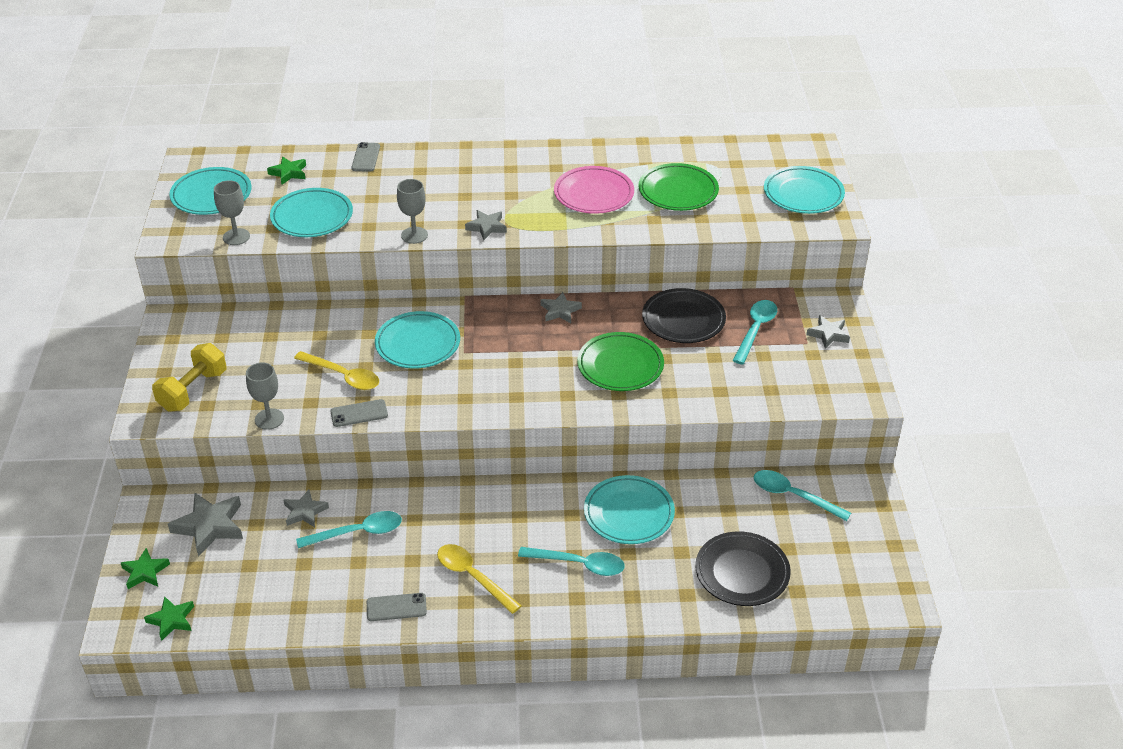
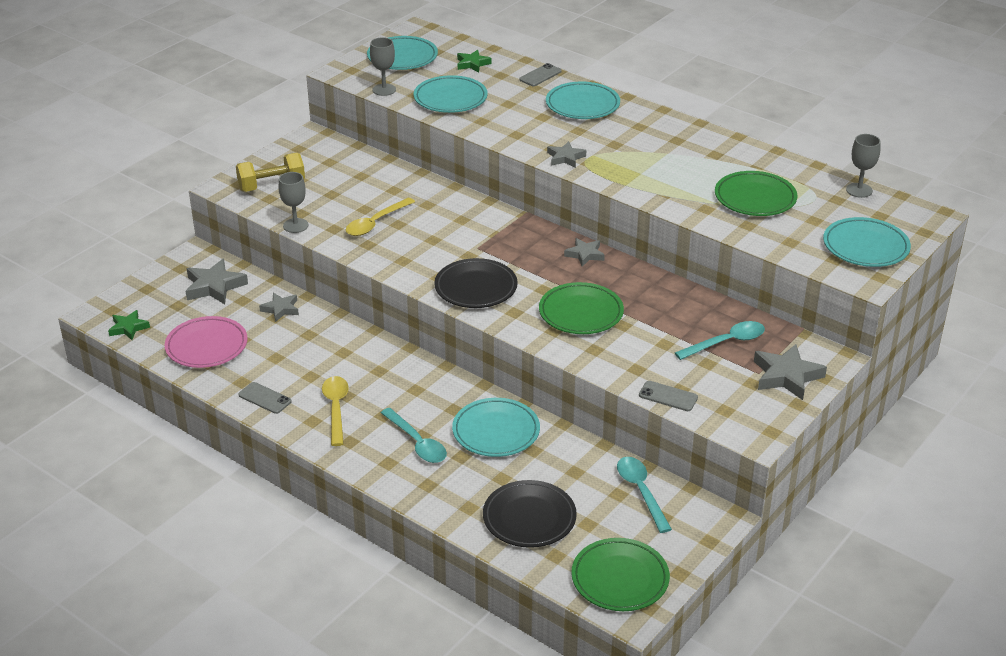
camera: 40 degrees right, 5 degrees down
(145, 572) = (147, 292): green star -> none
(343, 376) = (375, 223): yellow spoon -> yellow spoon turned 60 degrees clockwise
(358, 532) = (298, 340): turquoise spoon -> none
(359, 413) = (355, 251): grey phone -> grey phone (668, 396)
(414, 235) = (505, 140): grey goblet -> grey goblet (859, 190)
(418, 344) = (452, 227): turquoise plate -> turquoise plate (582, 105)
(594, 194) = (681, 171): pink plate -> pink plate (206, 346)
(683, 320) = (675, 306): black plate -> black plate (476, 288)
(828, 334) = (786, 376): grey star -> grey star, size x1.62
(862, 578) = (620, 579): none -> green plate

